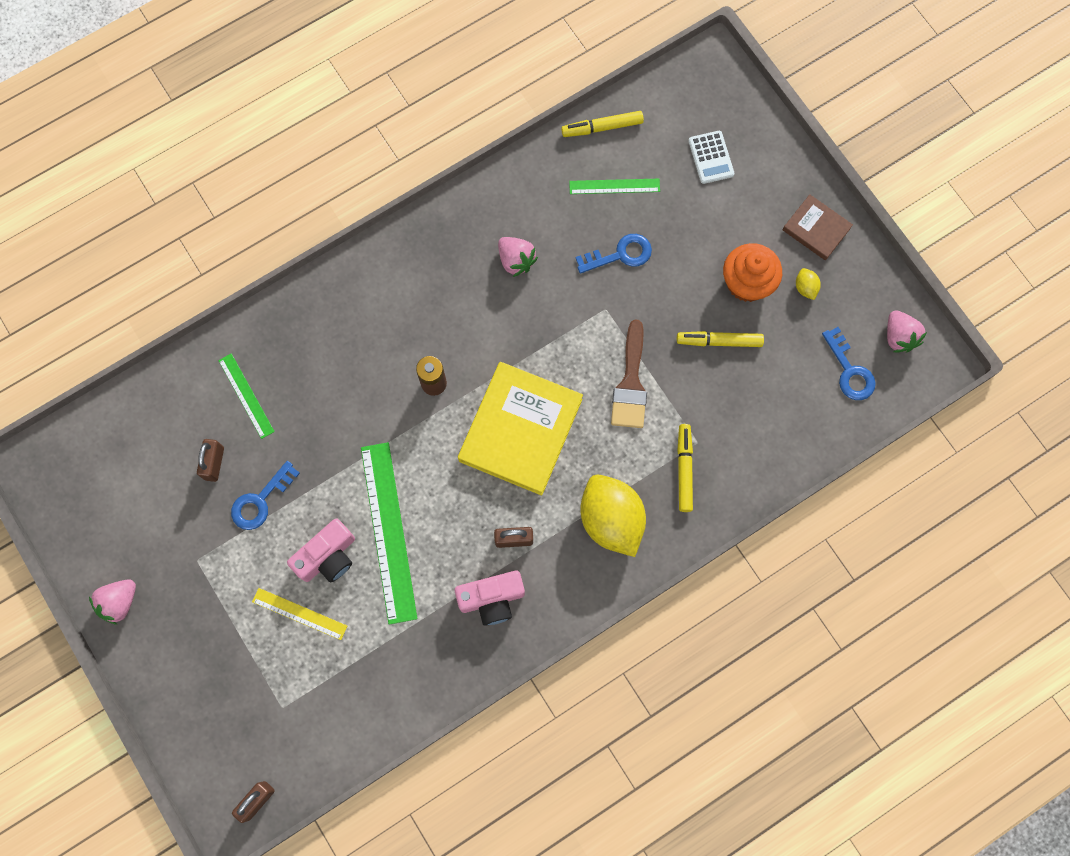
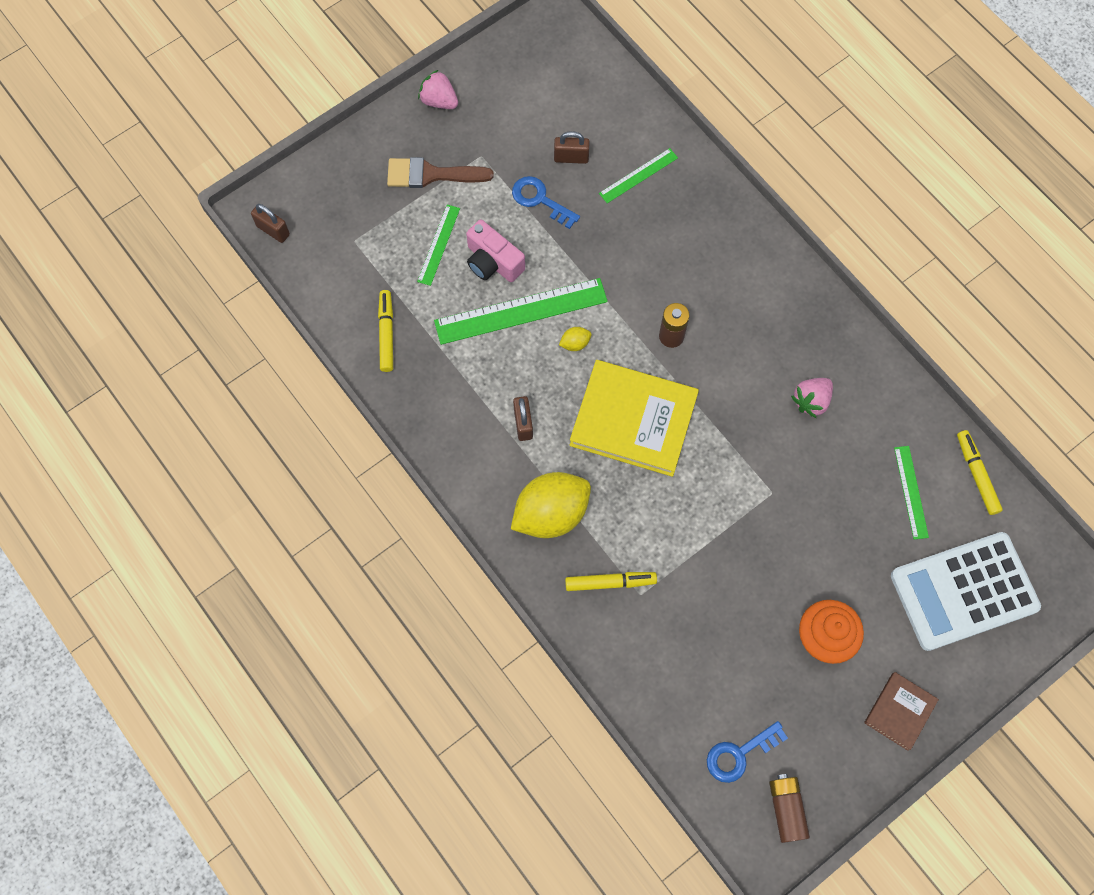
camera: 85 degrees right, 5 degrees down
(299, 613) = (438, 244): yellow ruler -> green ruler
(492, 599) = (464, 409): pink camera -> none
(620, 254) = (834, 503): blue key -> none
(630, 383) = (695, 523): brown brush -> brown brush (431, 174)
(711, 157) = (963, 591): white calculator -> white calculator, size x2.27
(719, 341) = (753, 611): yellow marker -> yellow marker (386, 333)
(805, 288) = (828, 701): yellow lemon -> yellow lemon (575, 343)
(899, 337) = (786, 809): pink strawberry -> brown battery

